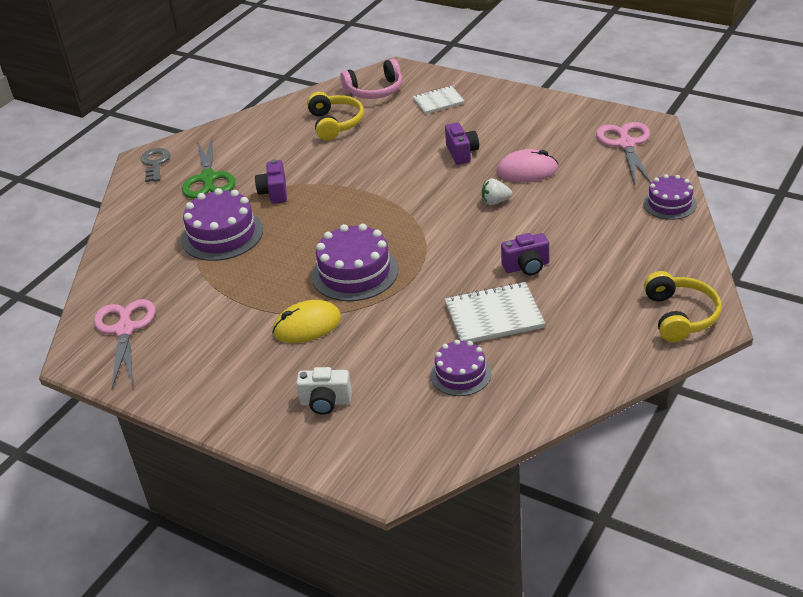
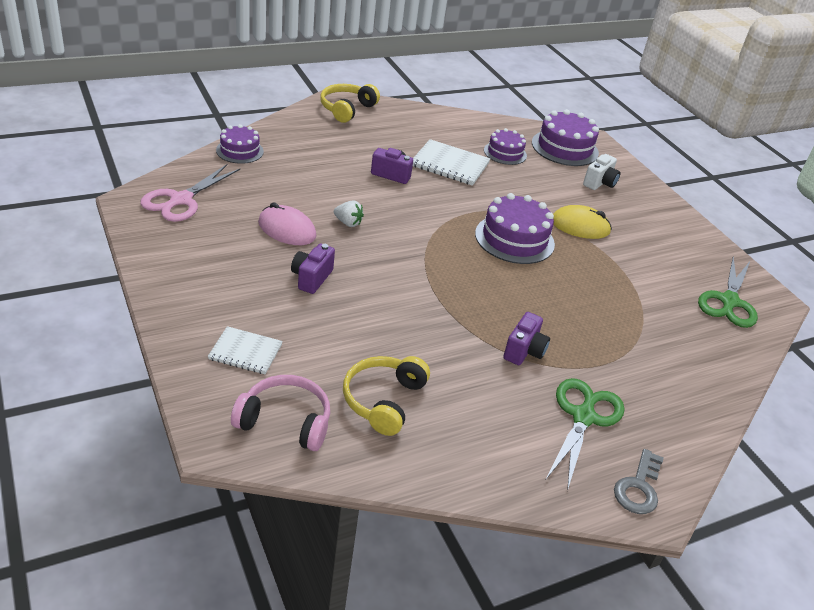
camera: 155 degrees left, 0 degrees up
(125, 330) = (729, 301): pink scissors -> green scissors
(222, 235) = (604, 337): purple cake -> purple cake (565, 148)
(325, 402) = (599, 183): white camera -> white camera turned 90 degrees clockwise

